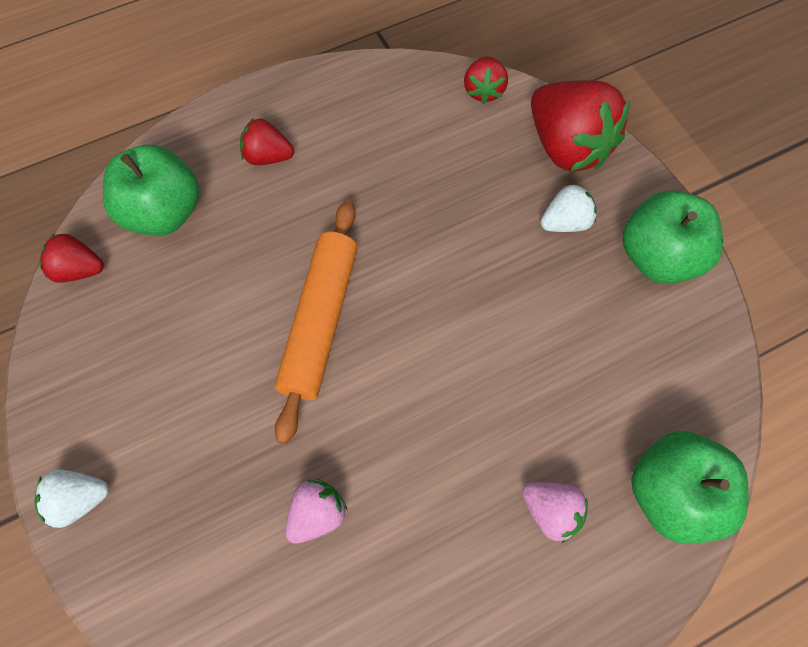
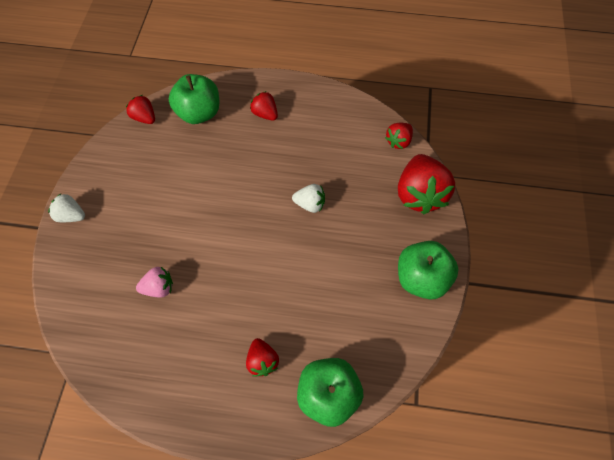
camera: 35 degrees right, 5 degrees down
(320, 322) = (228, 205): orange rolling pin -> none
(551, 511) = (262, 361): pink strawberry -> red strawberry
(565, 222) = (386, 232): white strawberry -> white strawberry (310, 204)

